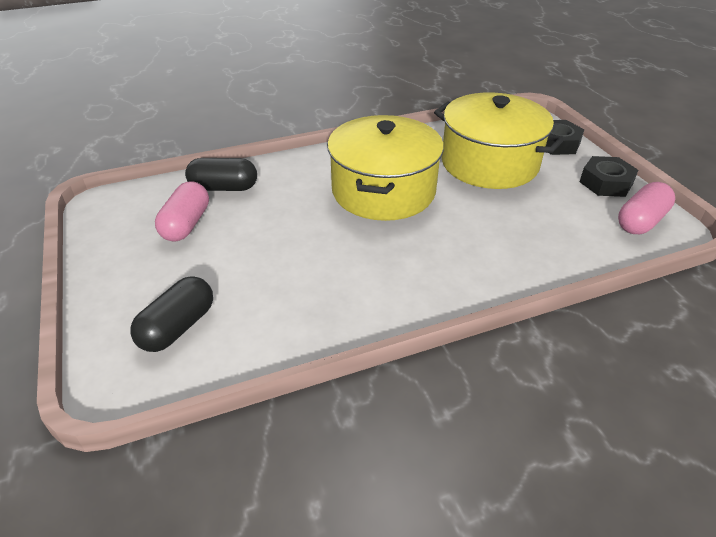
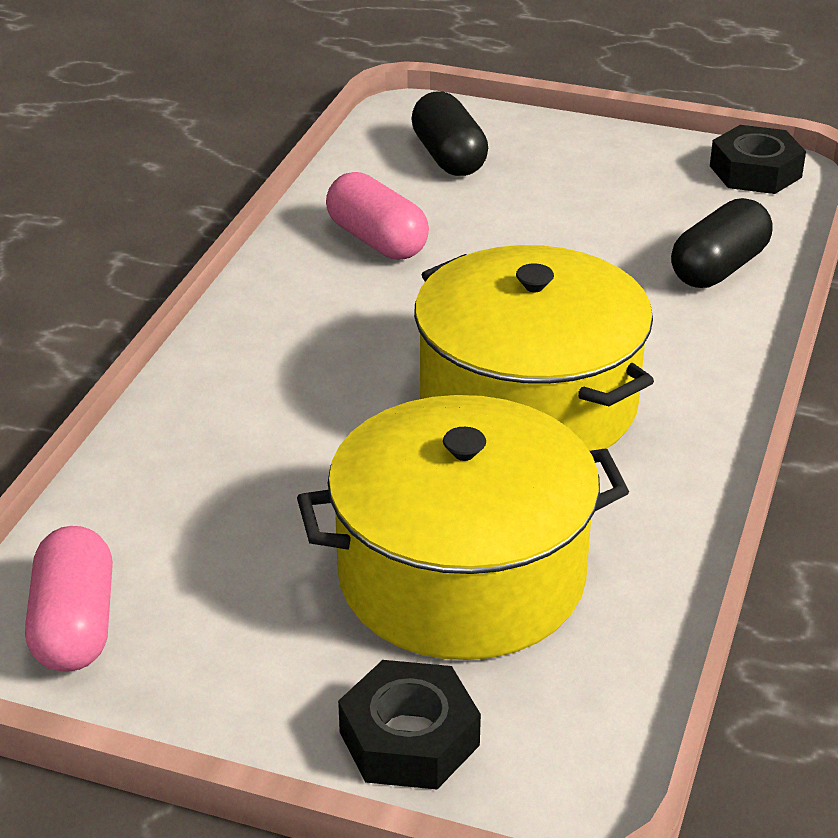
camera: 130 degrees right, 5 degrees down
(186, 224) = (650, 213): pink capsule -> pink capsule (377, 241)
(606, 183) = (206, 684): black nut -> black nut (755, 171)

